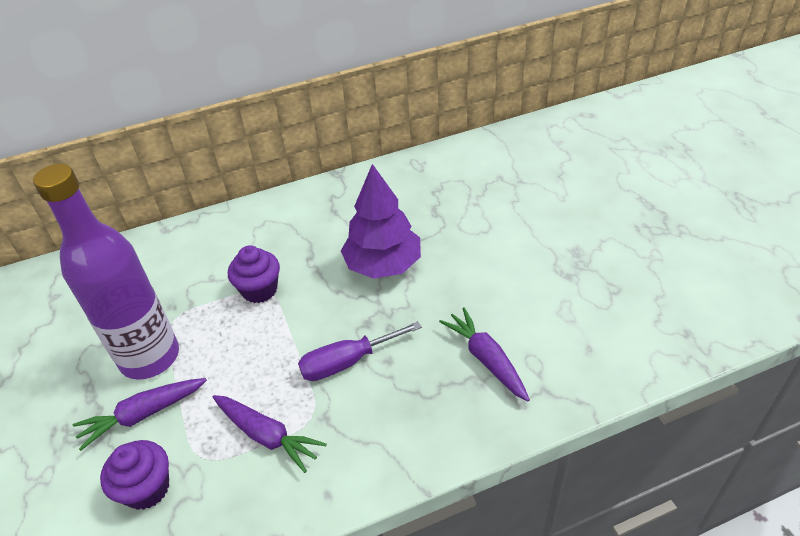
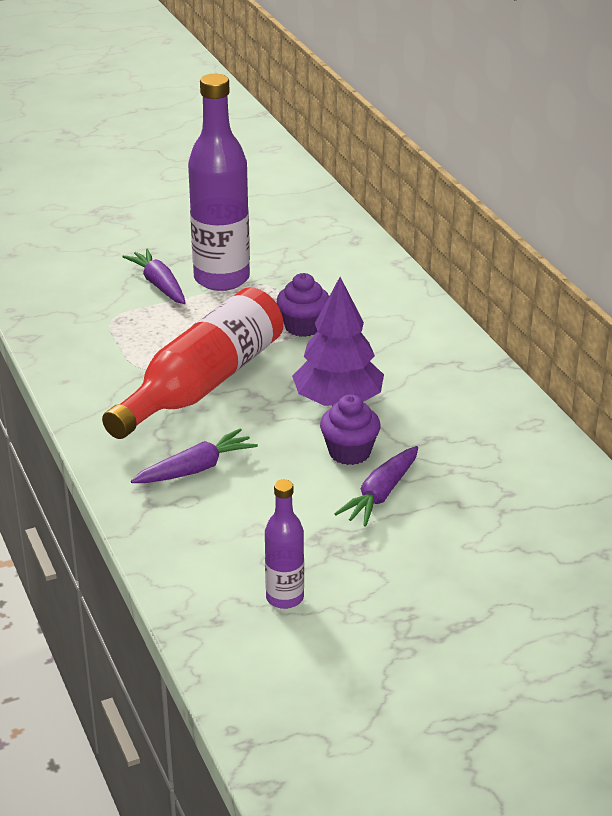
camera: 85 degrees right, 10 degrees down
(147, 488) = (89, 297): purple cupcake -> purple cupcake (349, 452)
(267, 435) = (127, 346): purple carrot -> purple carrot (381, 494)
(347, 362) = (203, 384): purple screwdriver -> red bottle
(647, 292) = (284, 598): none -> purple bottle

